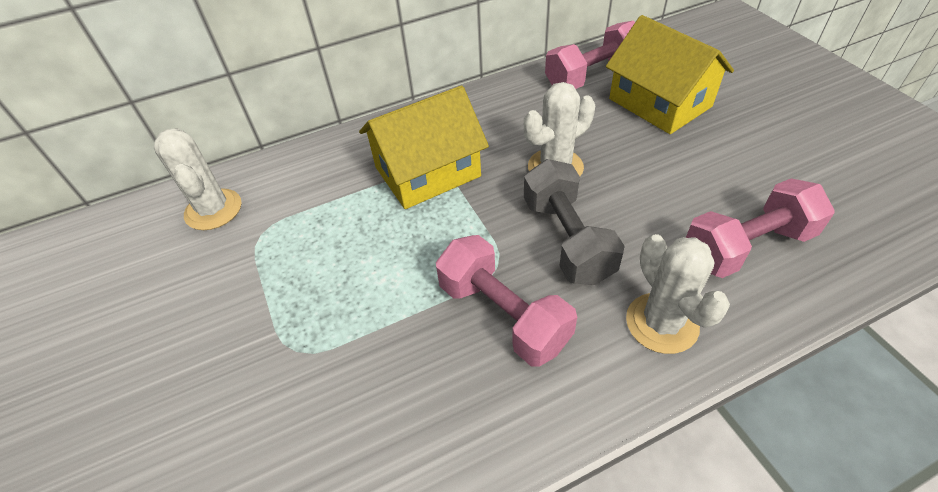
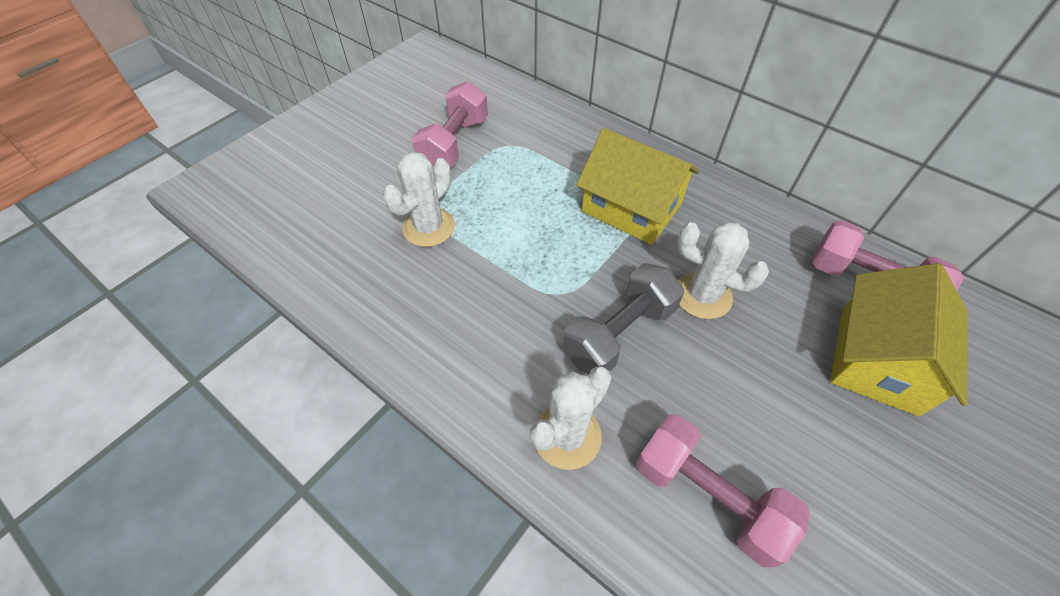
camera: 60 degrees right, 5 degrees up
(213, 210) = (515, 111): white cactus -> white cactus (428, 227)
(503, 315) = (515, 315): pink dumbbell -> pink dumbbell (454, 144)

